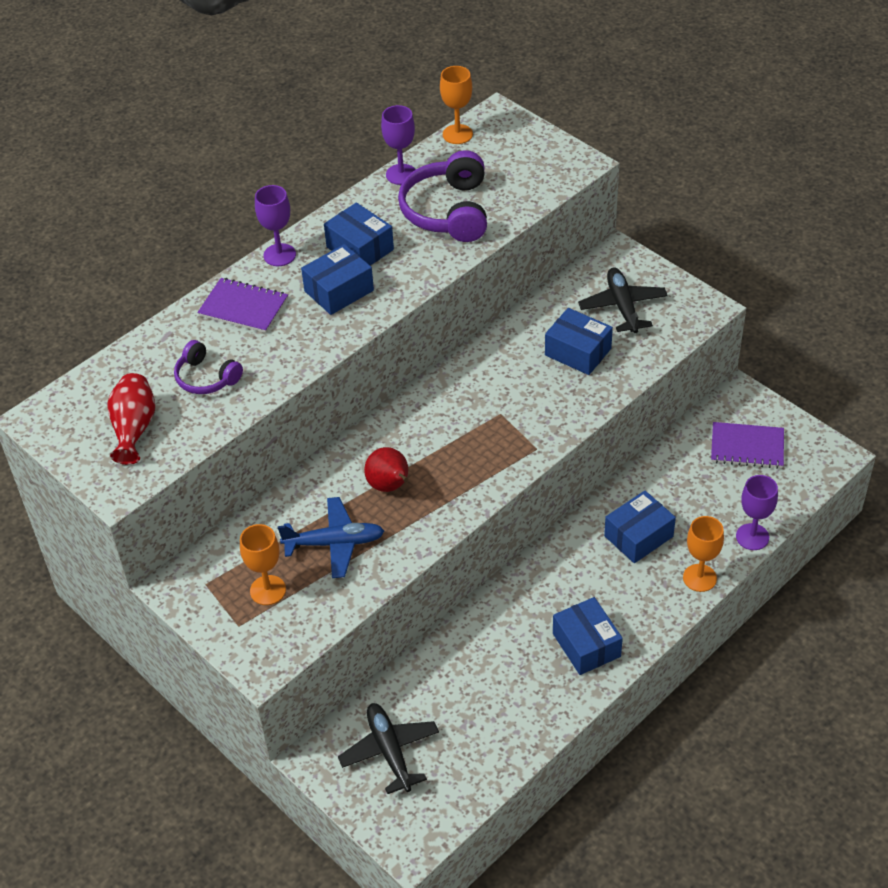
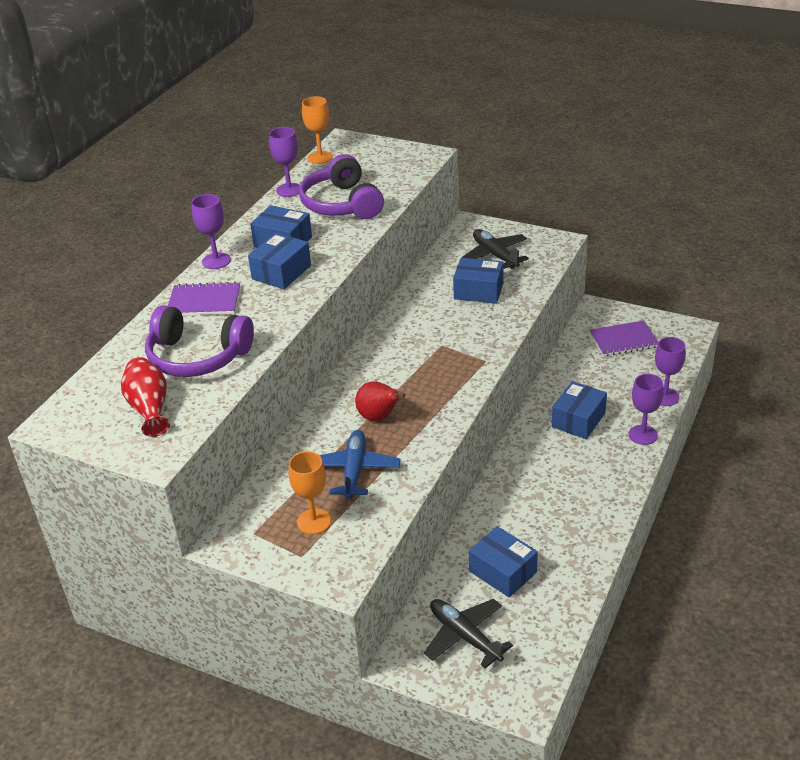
camera: 20 degrees left, 10 degrees down
(206, 377) = (197, 356): purple headphones -> purple headphones, size x1.74
(334, 543) = (354, 470): blue plane -> blue plane turned 60 degrees counterclockwise
(586, 645) = (583, 506): blue box -> blue box (503, 571)
(699, 578) = (643, 435): orange goblet -> purple goblet

